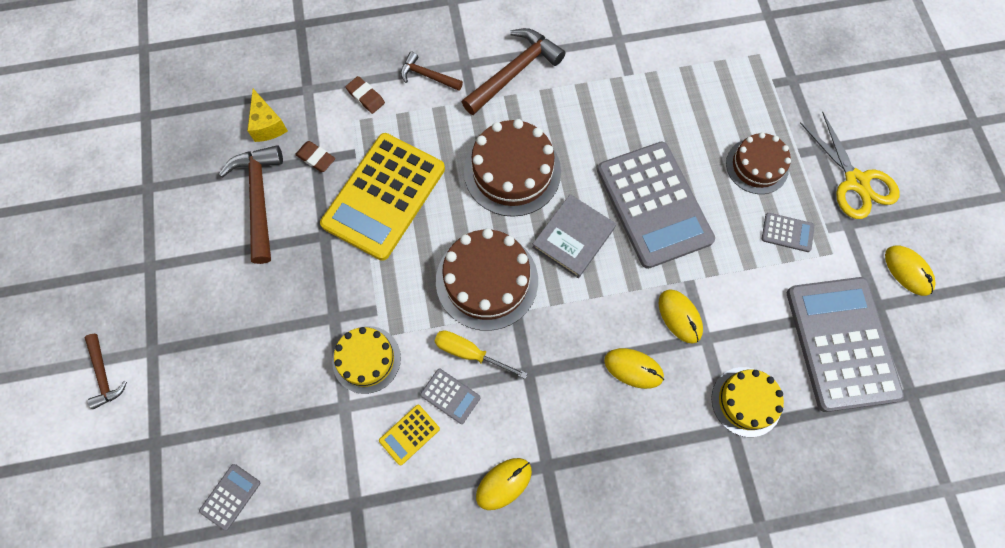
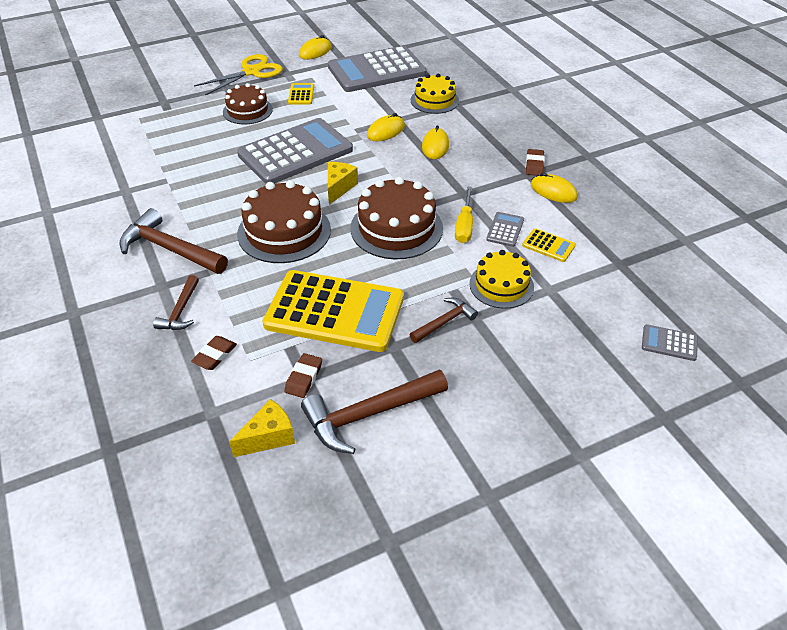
camera: 105 degrees left, 25 degrees down
(104, 375) = (630, 491): brown hammer -> brown hammer (444, 322)
(563, 482) = (534, 165): none -> brown eraser
(573, 238) = (339, 188): grey book -> yellow cheese
(787, 232) = (301, 94): grey calculator -> yellow calculator

